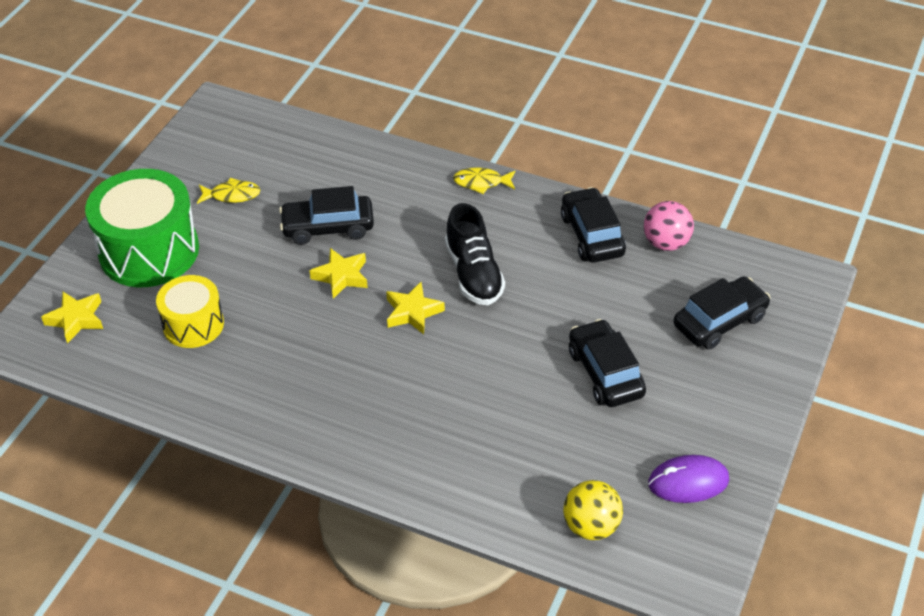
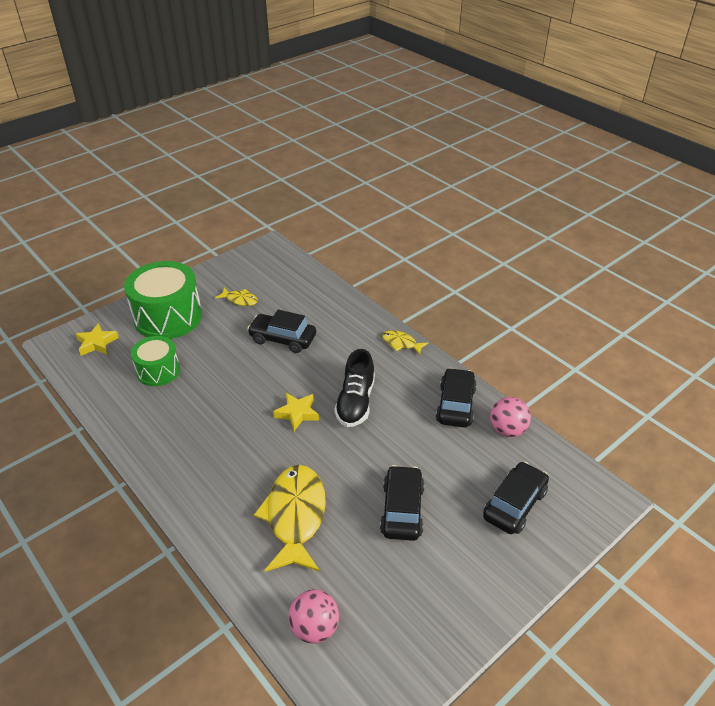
camera: 25 degrees right, 5 degrees down
(193, 324) = (158, 371): yellow drum -> green drum
(341, 276) = (268, 373): yellow star -> none
(492, 426) = (295, 516): none -> yellow fish
(591, 526) = (314, 628): yellow ball -> pink ball
(688, 482) = (412, 625): purple mouse -> none
(719, 321) = (514, 504): black car -> black car turned 45 degrees counterclockwise

